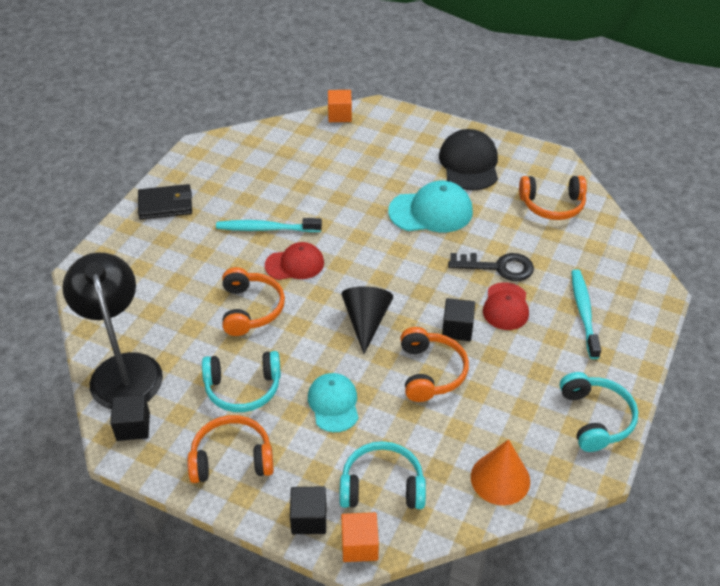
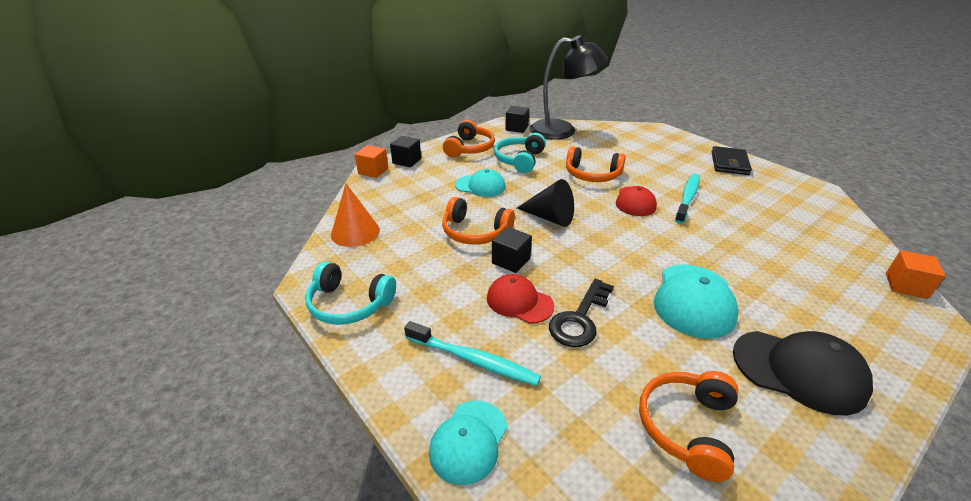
camera: 115 degrees right, 10 degrees down
(382, 486) = (401, 187): turquoise headphones -> none
(642, 292) = (468, 441): none -> turquoise cap

